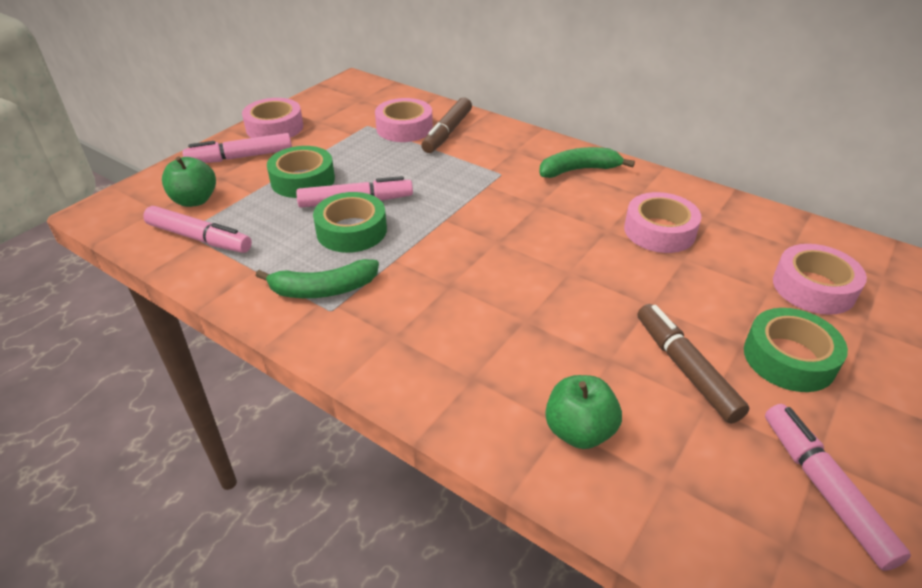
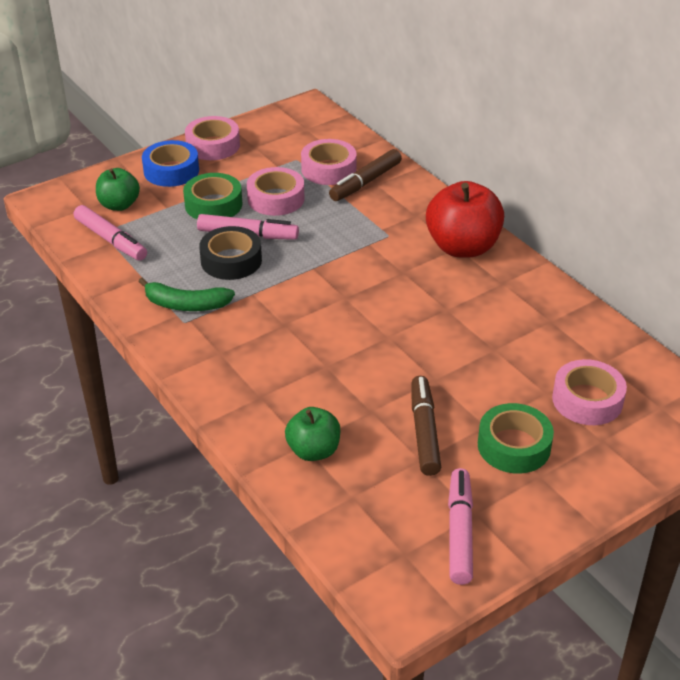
camera: 20 degrees right, 0 degrees up
(240, 157) = (171, 171): pink marker -> blue tape
(351, 231) = (231, 260): green tape -> black tape
(578, 170) = (462, 247): green banana -> red apple
(659, 231) = (492, 320): pink tape -> pink tape (276, 199)

